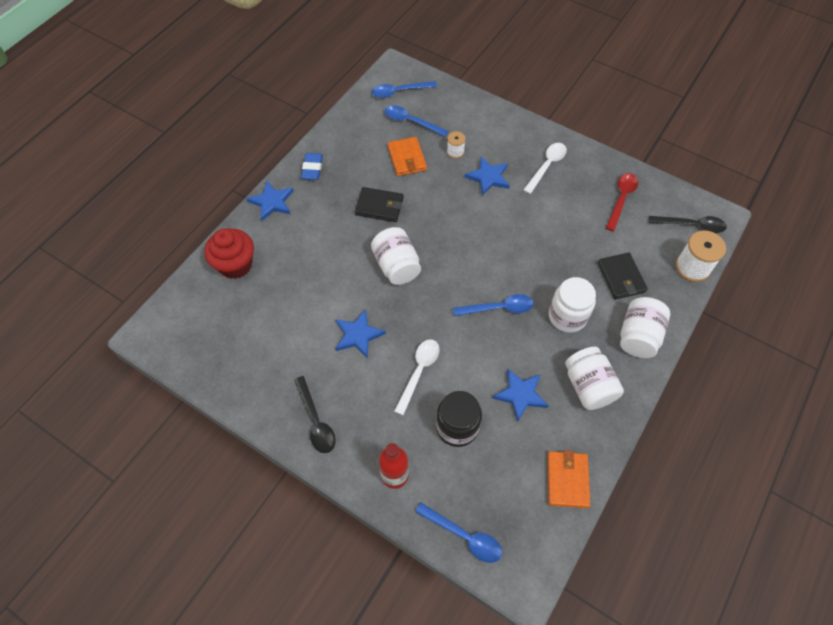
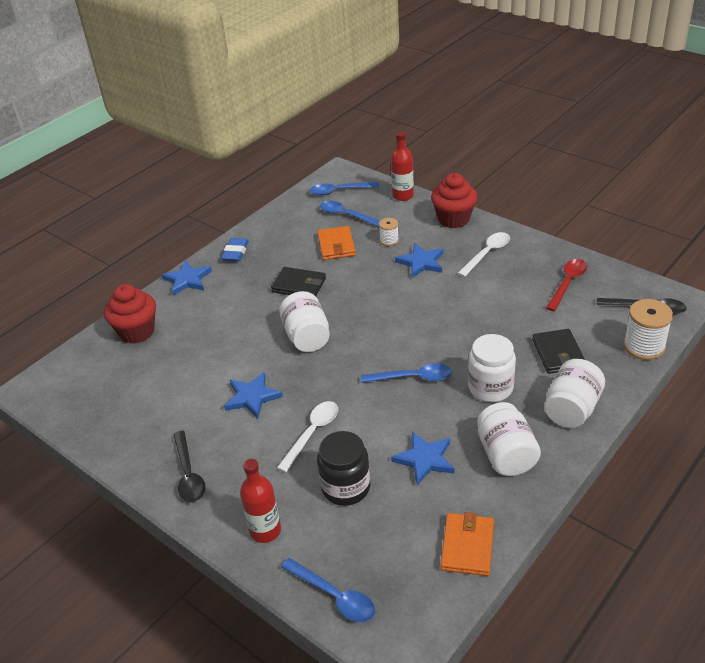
camera: 10 degrees right, 20 degrees down
(460, 97) = (403, 196): none -> red bottle
(511, 125) = (453, 219): none -> red cupcake

